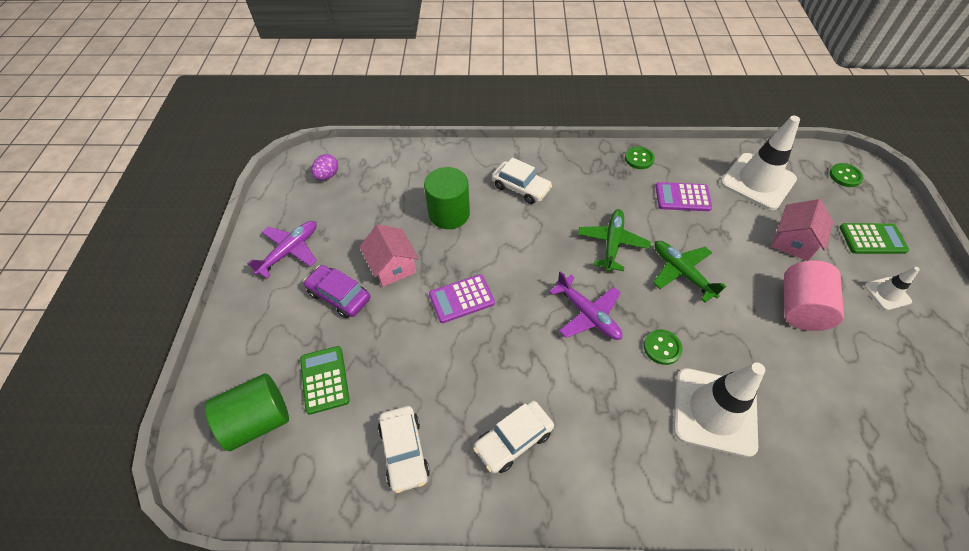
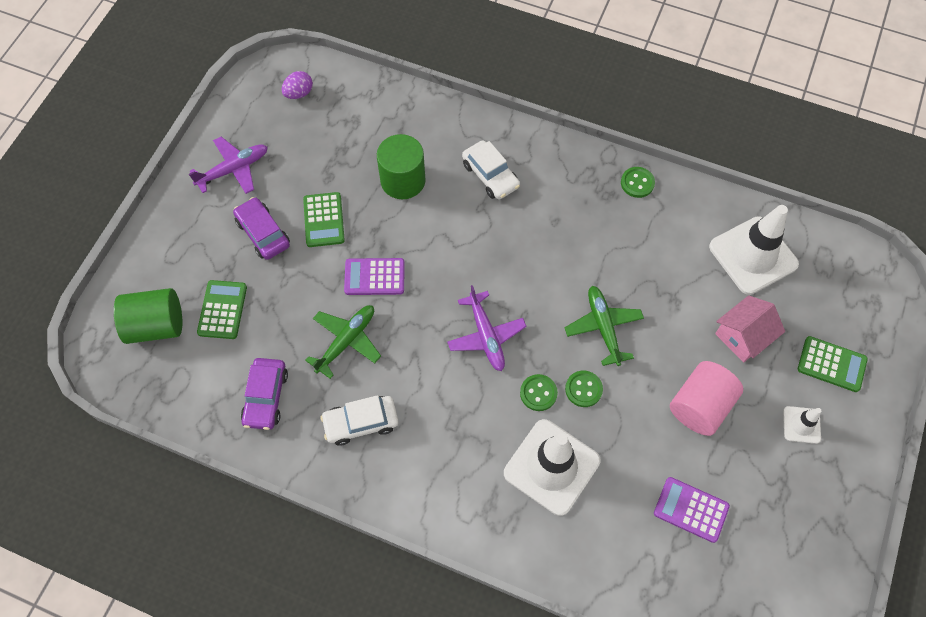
camera: 20 degrees right, 10 degrees up
(392, 266) = (324, 220): pink house -> green calculator
(404, 451) = (266, 397): white car -> purple car
(612, 243) = (551, 271): green plane -> green plane (346, 341)
(682, 197) = (656, 246): purple calculator -> purple calculator (691, 509)
(845, 176) = (858, 283): green button -> green button (583, 389)

